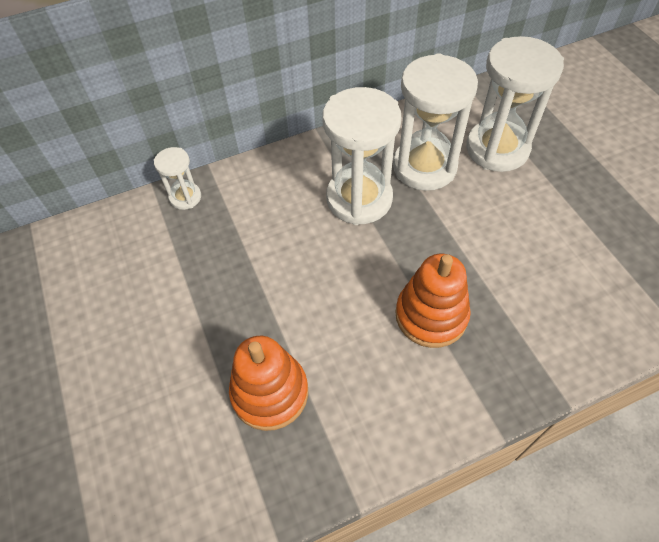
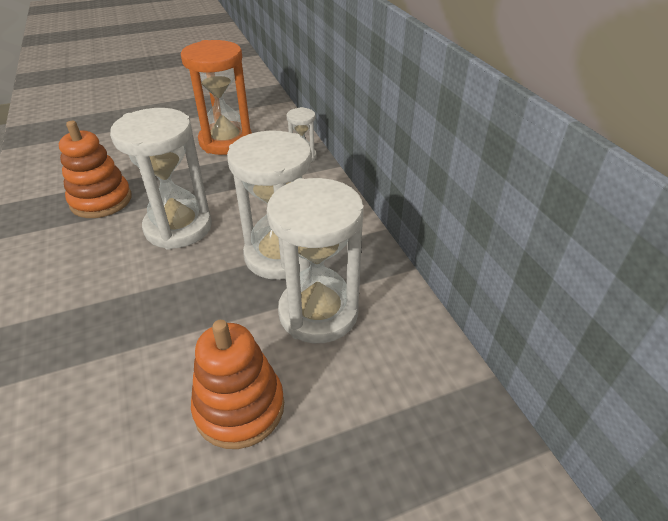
camera: 90 degrees right, 15 degrees down
(136, 281) = (226, 141): none -> orange hourglass
(431, 315) = (118, 297): orange stacking toy -> orange stacking toy (239, 407)
(497, 149) = (343, 397): white hourglass -> white hourglass (178, 227)

